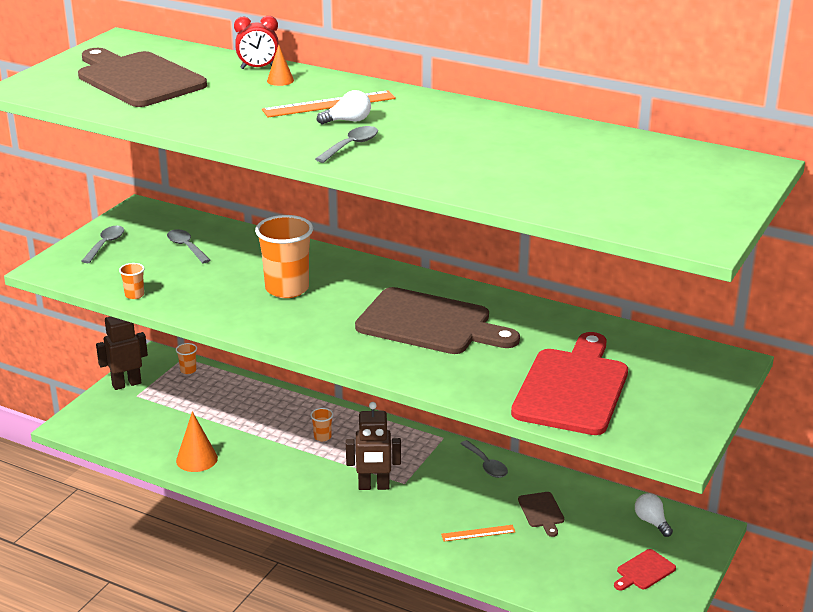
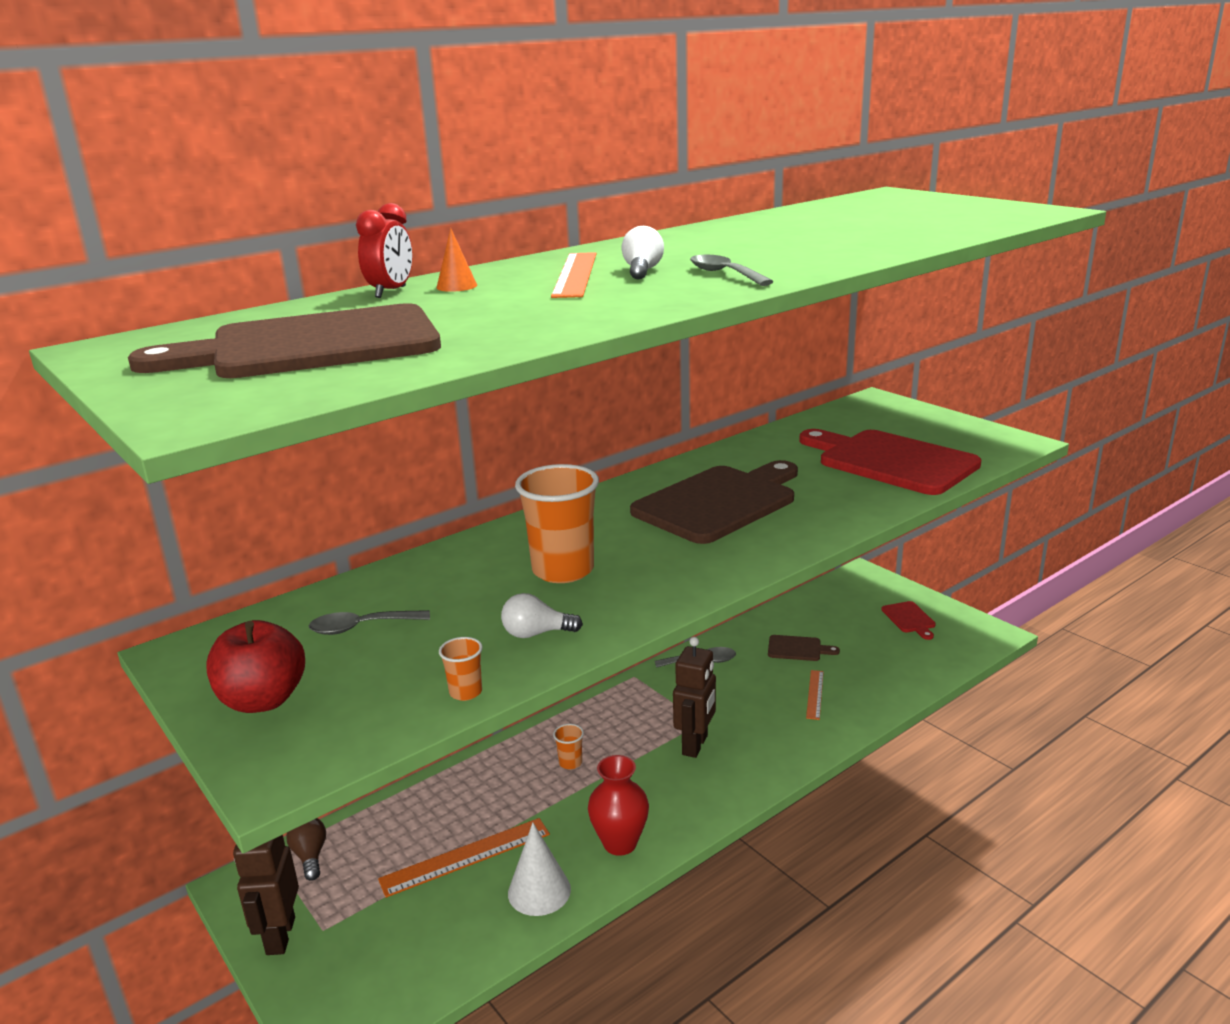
camera: 65 degrees left, 5 degrees down
(105, 245) = (263, 700): grey spoon -> red apple
(188, 370) = (310, 856): orange cup -> brown light bulb
(196, 459) = (539, 891): orange cone -> white cone
(213, 423) = (466, 856): none -> orange ruler
(253, 479) = (620, 843): none -> red vase
(651, 522) = (840, 597): white light bulb -> white light bulb (536, 634)

